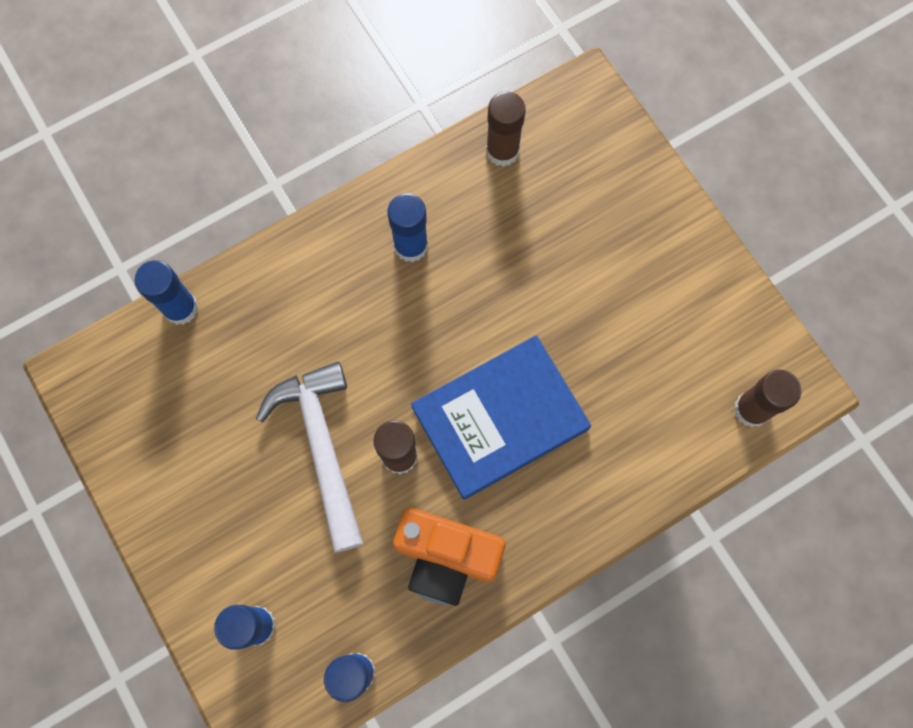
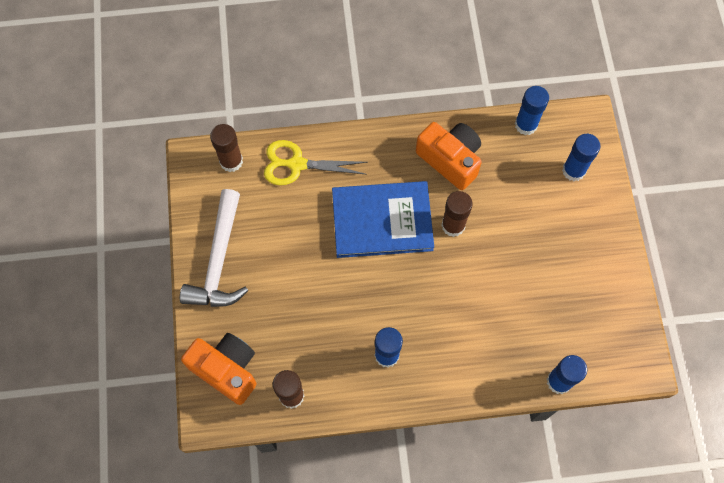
camera: 155 degrees left, 5 degrees down
(322, 447) = (498, 251): white hammer -> white hammer (219, 260)
(595, 146) = (226, 370): none -> orange camera
(659, 447) = (297, 164): none -> yellow scissors

